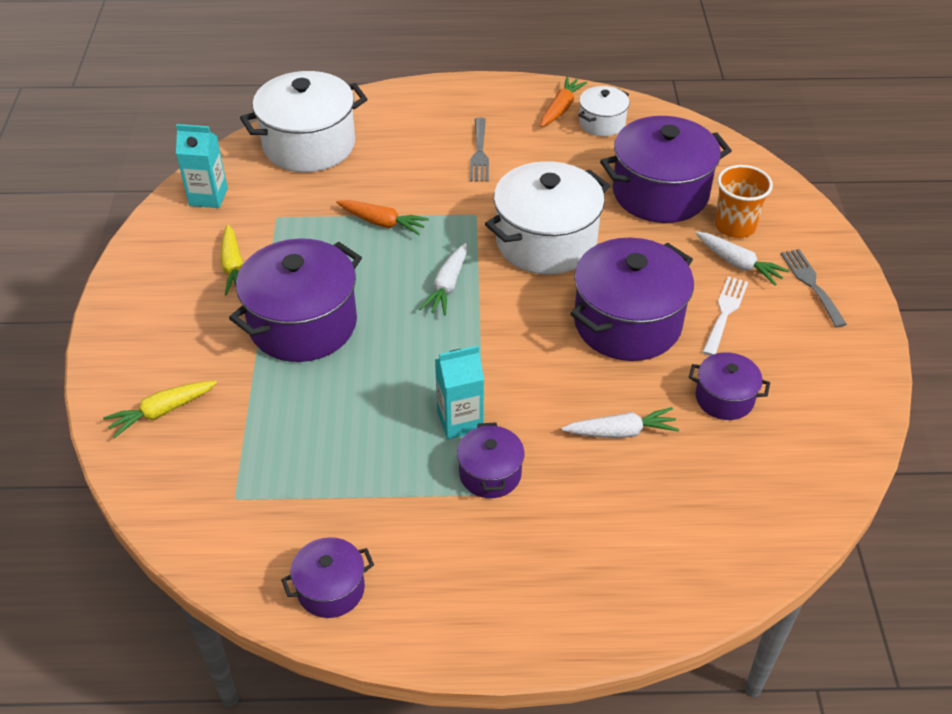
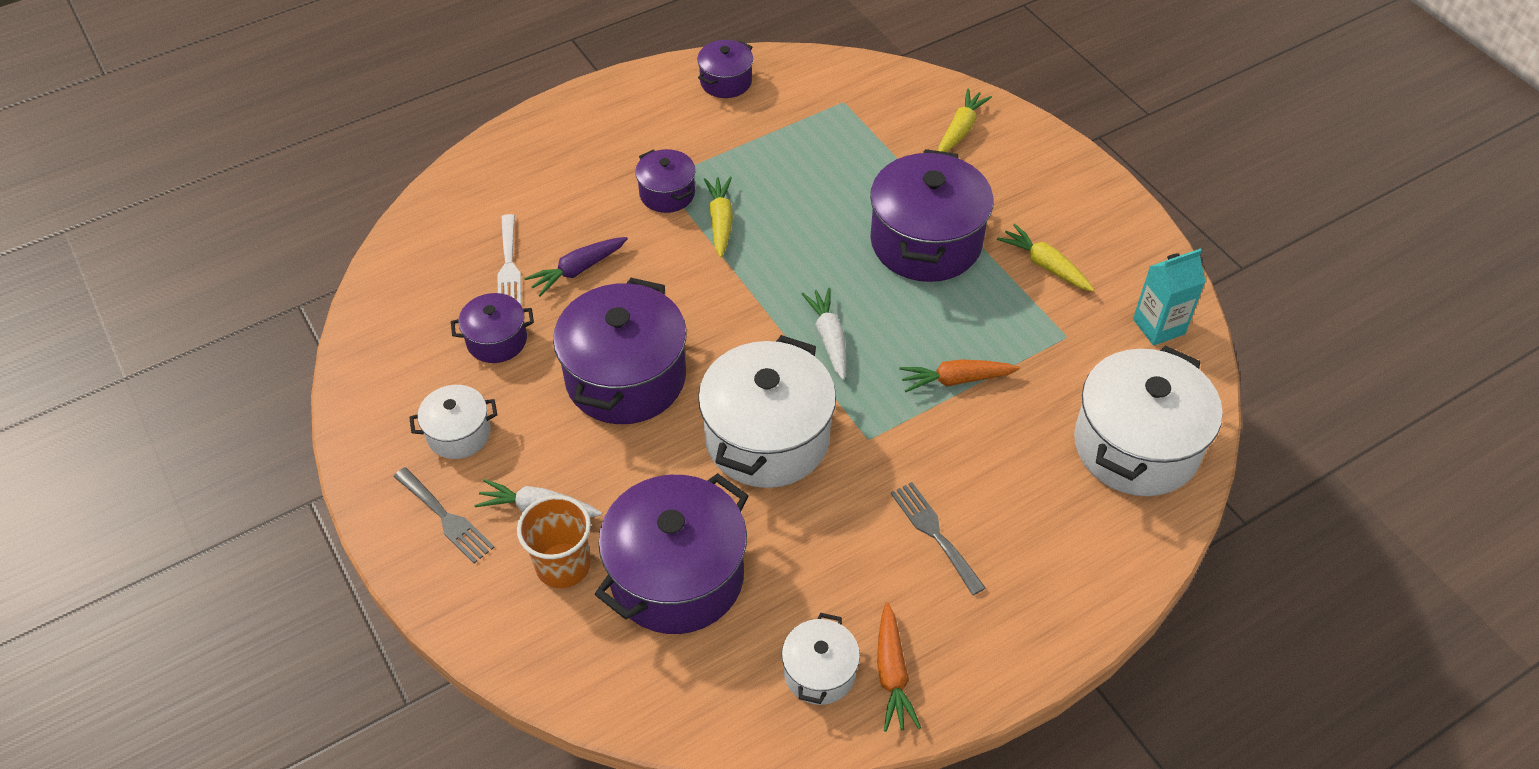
camera: 150 degrees right, 5 degrees up
(460, 421) = (720, 221): turquoise carton -> yellow carrot
(621, 432) = (577, 270): white carrot -> purple carrot
(725, 312) = (530, 436): white fork -> white fork (509, 265)
(783, 336) = (459, 434): none -> white pot

